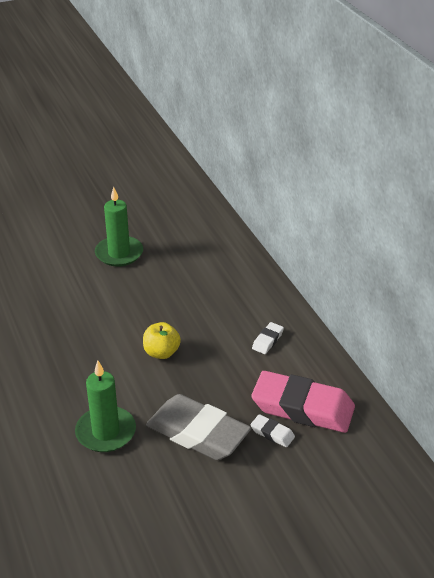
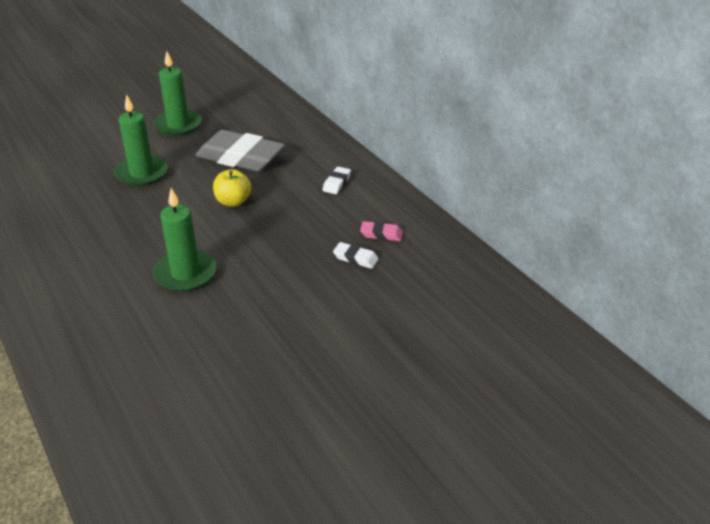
camera: 10 degrees left, 0 degrees up
(77, 310) = (142, 173): none -> green candle
(197, 433) = (280, 265): grey eraser -> grey eraser (240, 157)
(302, 407) = (381, 234): pink eraser -> pink eraser, size x0.42

